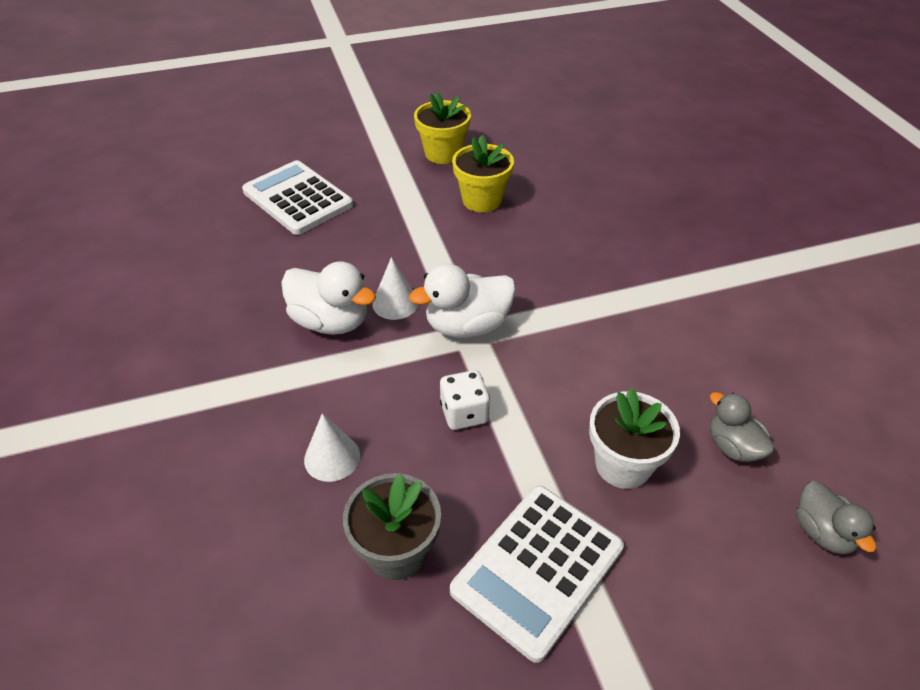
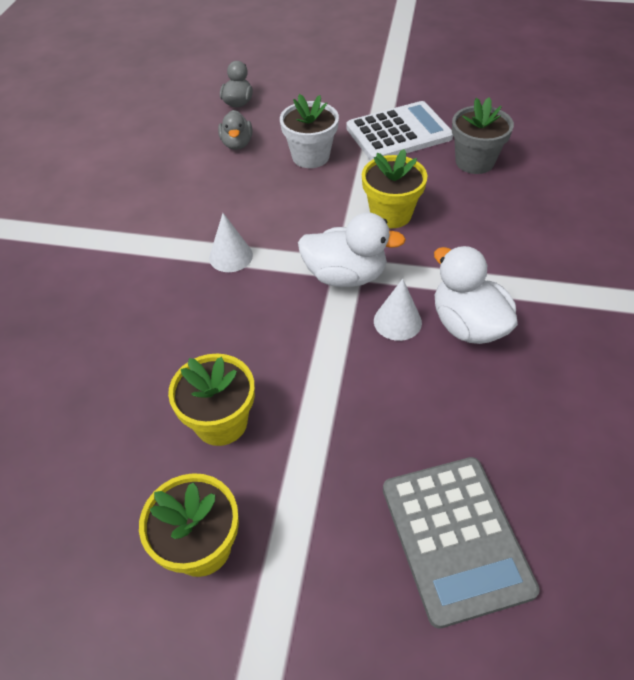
camera: 150 degrees left, 5 degrees up
(298, 198) = (455, 538): white calculator -> grey calculator
(332, 457) = (499, 219): white cone -> white cone (231, 256)
(464, 413) = (391, 214): white dice -> yellow flower pot

